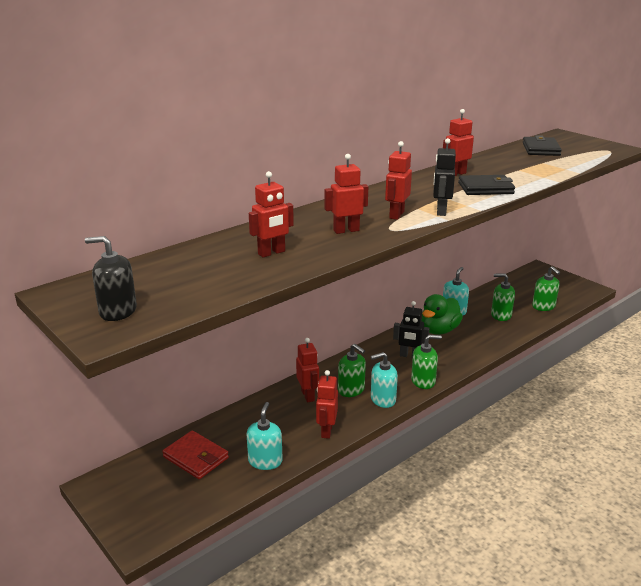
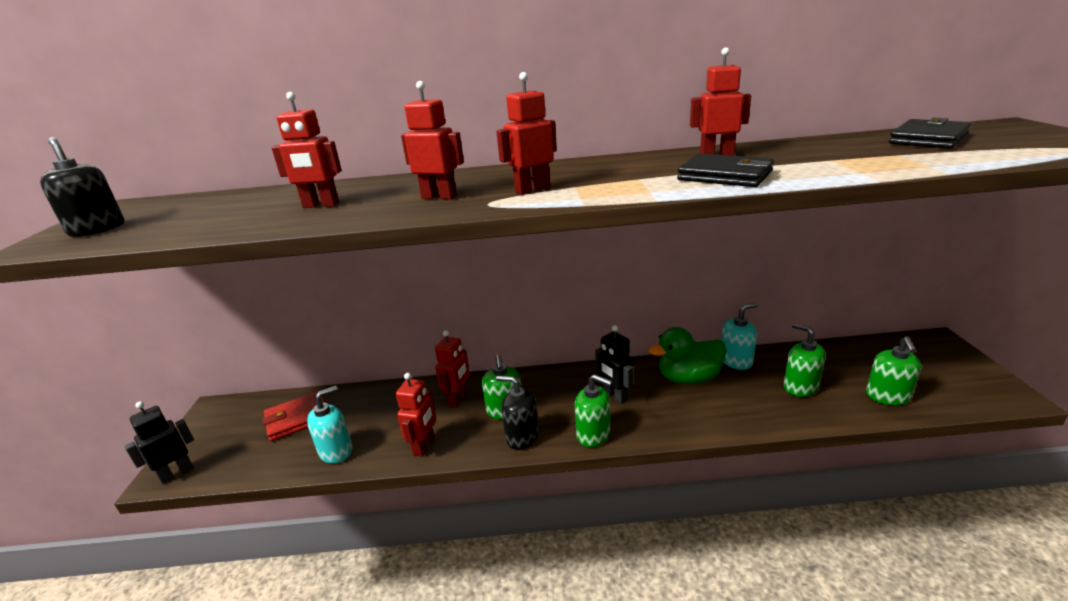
camera: 40 degrees right, 0 degrees up
(196, 457) = (298, 418): red wallet -> red wallet turned 75 degrees clockwise
(326, 431) = (424, 446): red robot -> red robot turned 150 degrees clockwise
(383, 399) = (522, 437): turquoise soap dispenser -> black soap dispenser
(441, 211) = (597, 193): black robot -> black robot (177, 473)

